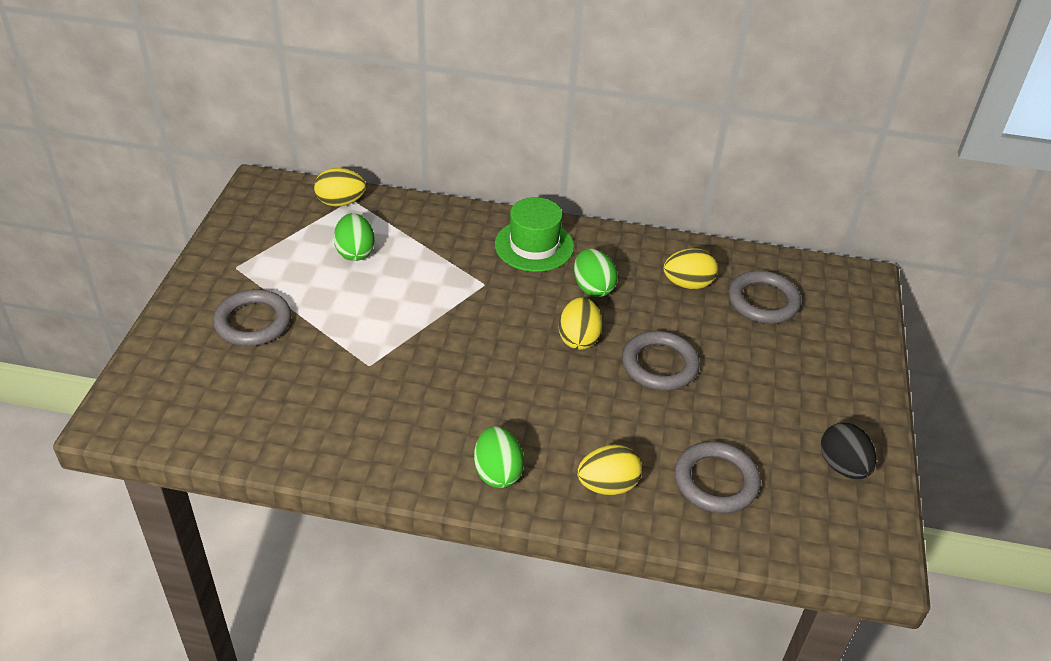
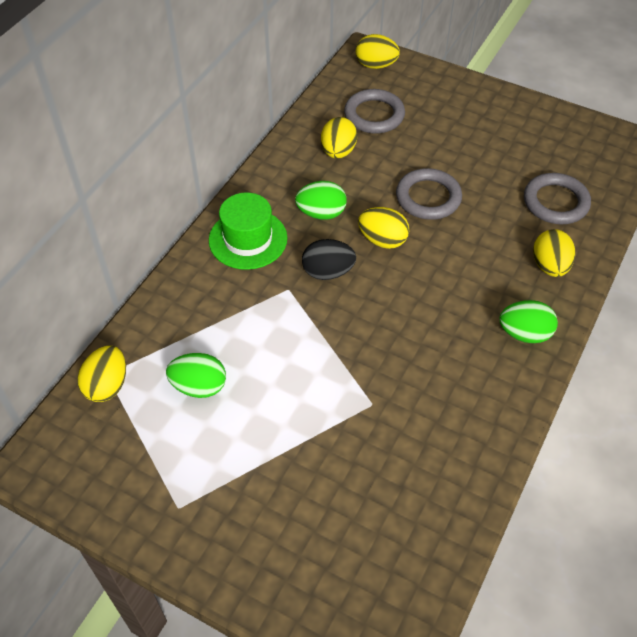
camera: 70 degrees left, 10 degrees up
(253, 322) = (278, 500): grey ring -> none
(842, 466) = (553, 131): black egg -> black egg (328, 272)
(847, 289) = (376, 65): none -> yellow egg

